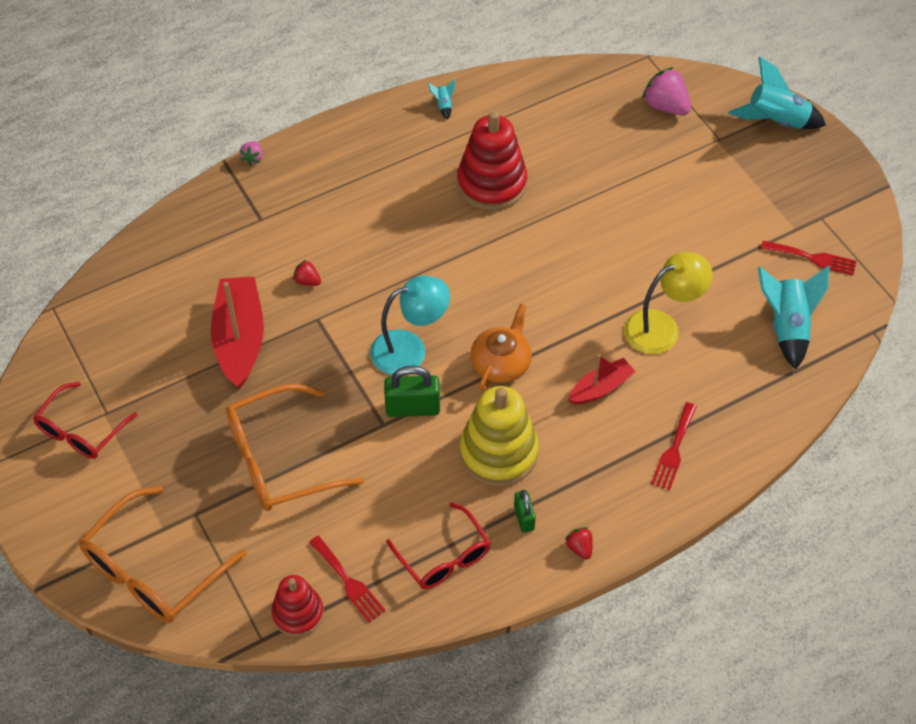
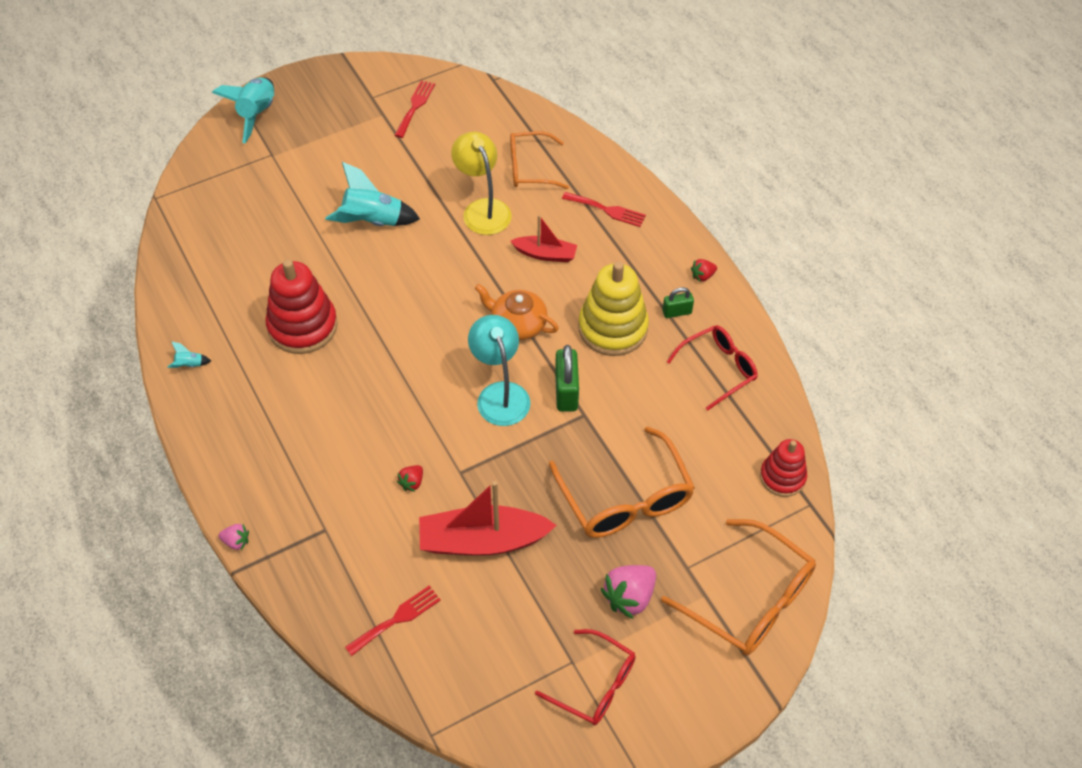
camera: 90 degrees left, 0 degrees up
(348, 582) = (748, 439): red fork -> red fork (397, 619)
(601, 388) = (545, 254): red boat -> red boat turned 135 degrees clockwise
(666, 106) = (224, 189): pink strawberry -> pink strawberry (629, 597)
(731, 371) = (529, 168): none -> orange glasses
(787, 327) = (486, 129): turquoise rocket -> turquoise rocket (372, 221)

